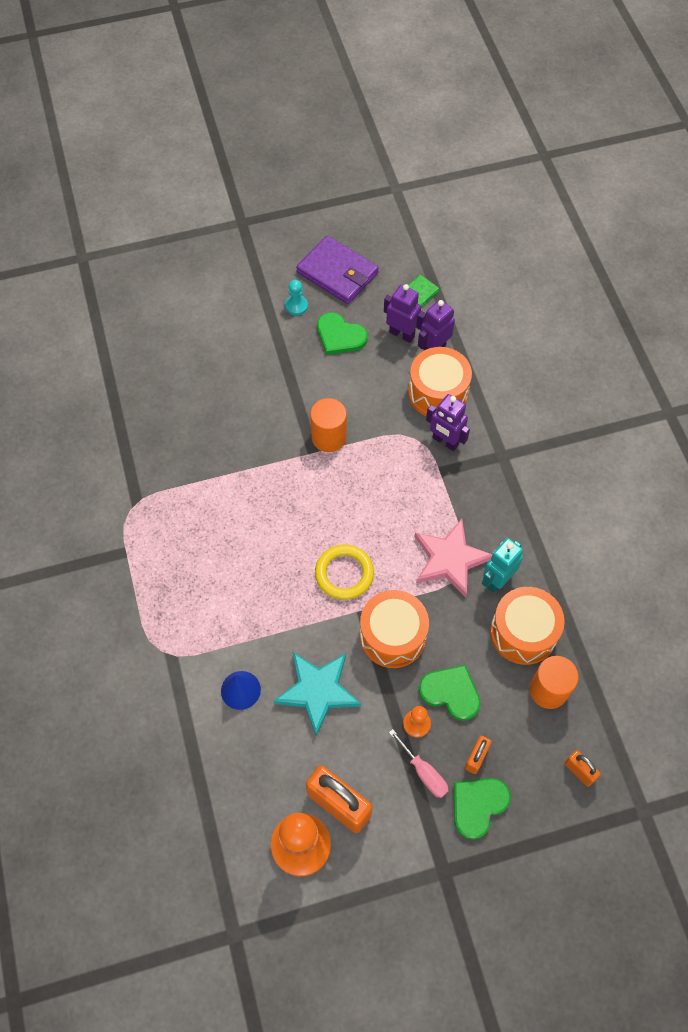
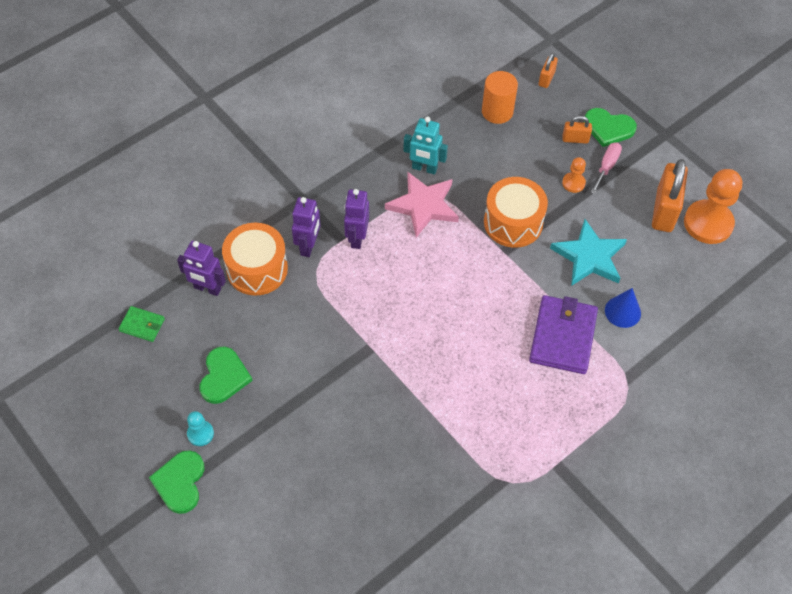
camera: 115 degrees left, 5 degrees down
(329, 437) = (348, 340): orange cylinder -> none
(337, 273) = (140, 411): purple wallet -> purple wallet (563, 336)
(344, 574) = (478, 276): yellow ring -> none
(402, 334) = (199, 322): purple robot -> purple robot (357, 238)
(451, 692) = (536, 169): green heart -> green heart (180, 482)
(523, 632) = (460, 139): orange drum -> none

